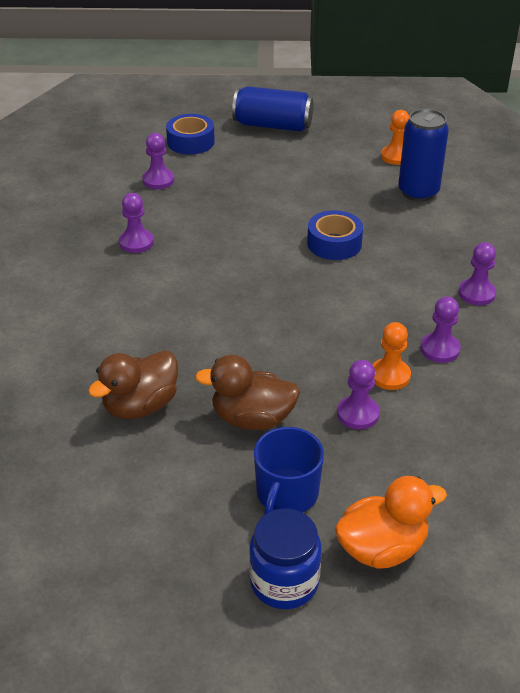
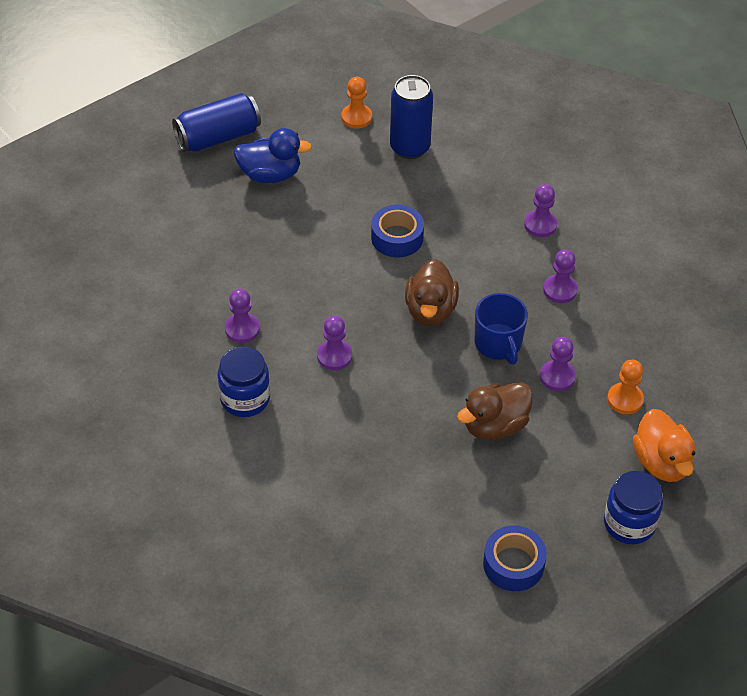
camera: 40 degrees left, 10 degrees up
(78, 286) = (245, 399): none -> blue jar
(140, 406) = (410, 466): brown duck -> brown duck (430, 310)
(158, 180) = (186, 255): purple pawn -> purple pawn (334, 356)
(190, 142) = (166, 196): blue tape -> blue tape (513, 564)
(283, 162) = (270, 174): none -> blue duck
(286, 494) = (572, 465): blue mug -> blue mug (498, 344)
(382, 548) = (661, 462): orange duck -> orange duck turned 135 degrees clockwise
(390, 375) = (548, 333): orange pawn -> orange pawn (625, 399)

